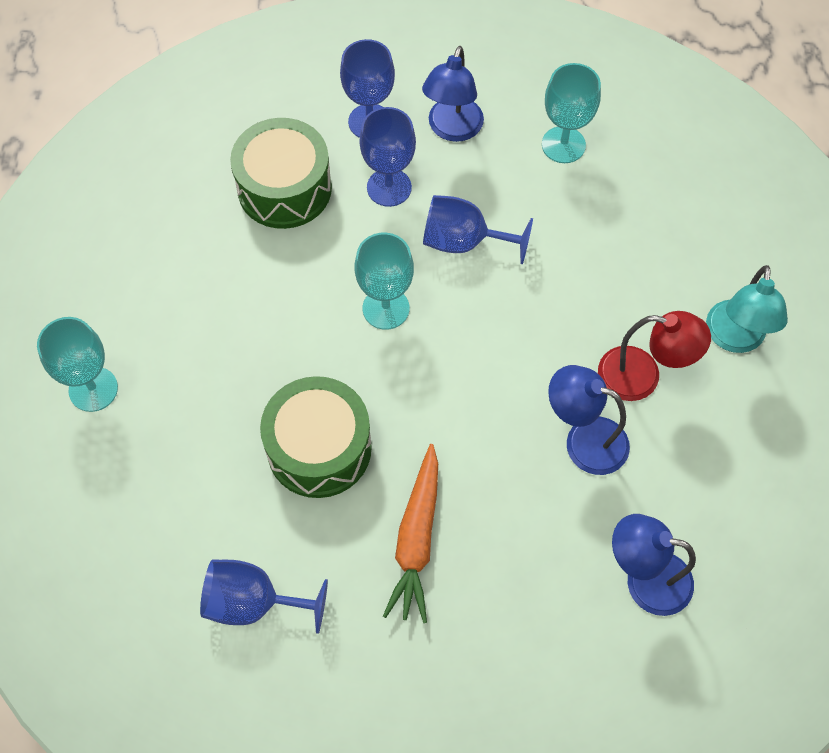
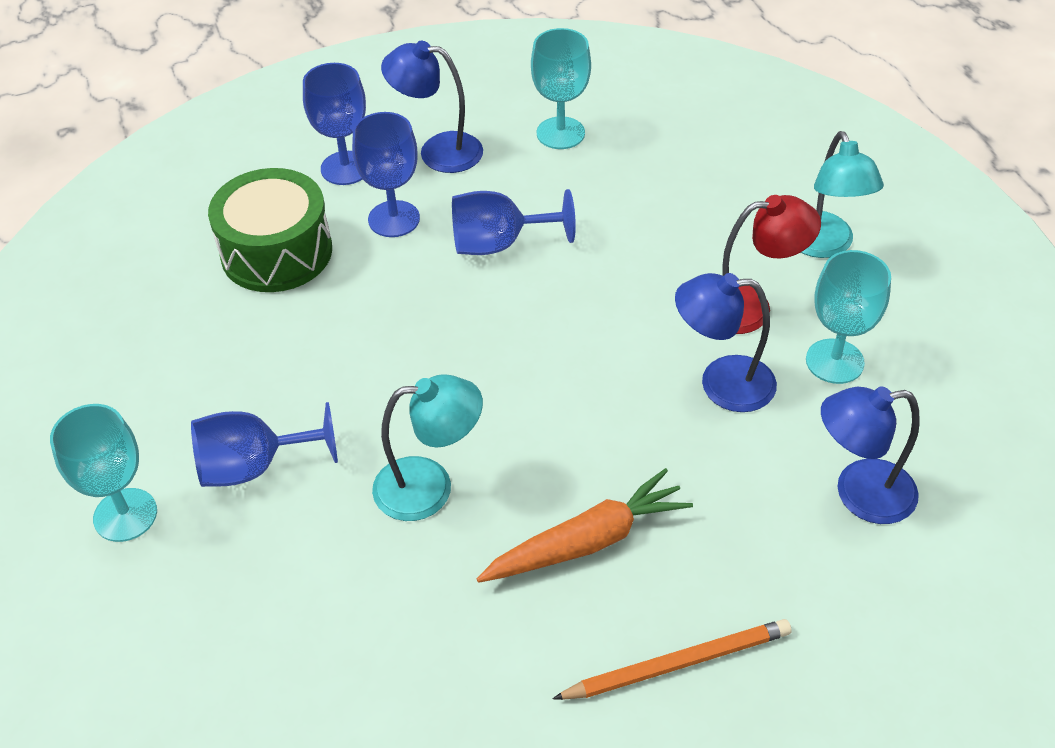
camera: 20 degrees left, 15 degrees down
(253, 602) = (424, 677): blue goblet -> blue goblet (254, 466)
(319, 448) = (430, 487): green drum -> turquoise lamp
(386, 308) = (443, 328): turquoise goblet -> turquoise goblet (834, 361)
(416, 539) = (587, 541): orange carrot -> orange carrot turned 105 degrees counterclockwise
(438, 664) = (678, 663): none -> orange pencil
(452, 129) = (438, 151): blue lamp -> blue lamp turned 105 degrees clockwise

